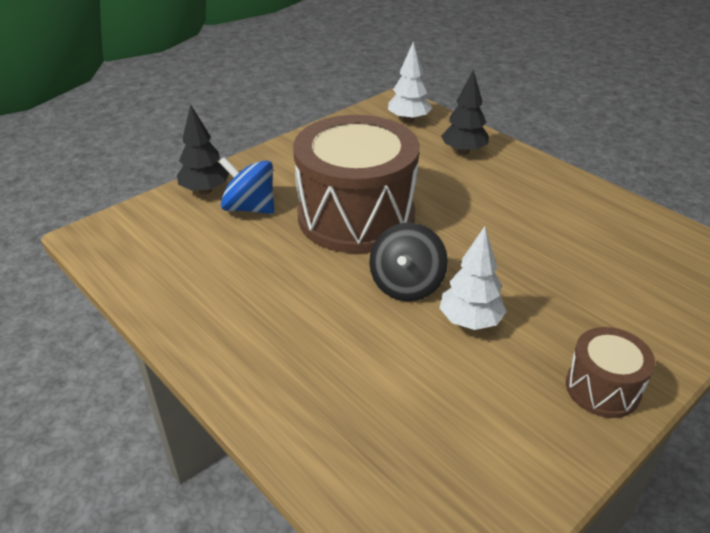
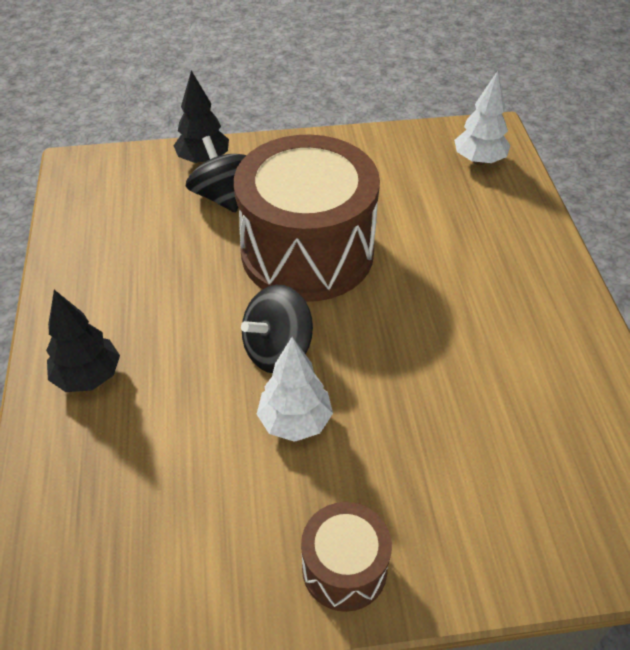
camera: 35 degrees right, 10 degrees up
(250, 208) = (223, 196): blue spinning top -> black spinning top
(463, 152) = (498, 226): black tree -> black tree (88, 377)

